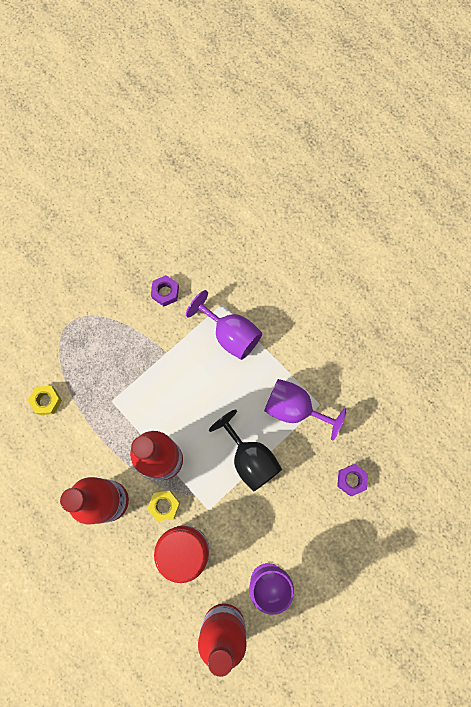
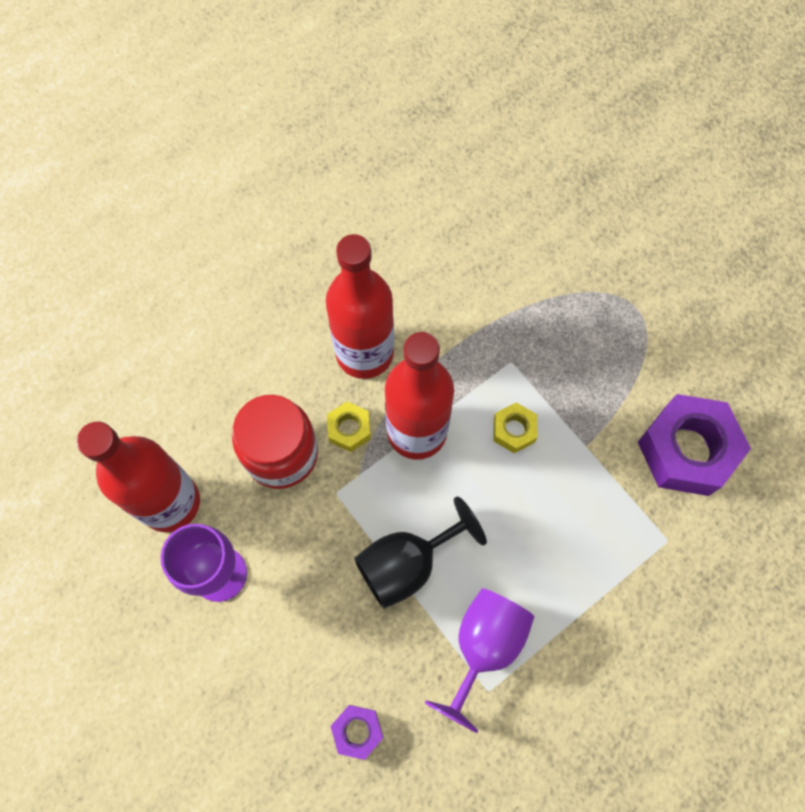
camera: 95 degrees right, 5 degrees down
(46, 401) = (515, 274): yellow nut -> yellow nut (514, 430)
(165, 292) = (686, 450): purple nut -> purple nut, size x2.07
(230, 334) = (614, 550): purple goblet -> none

